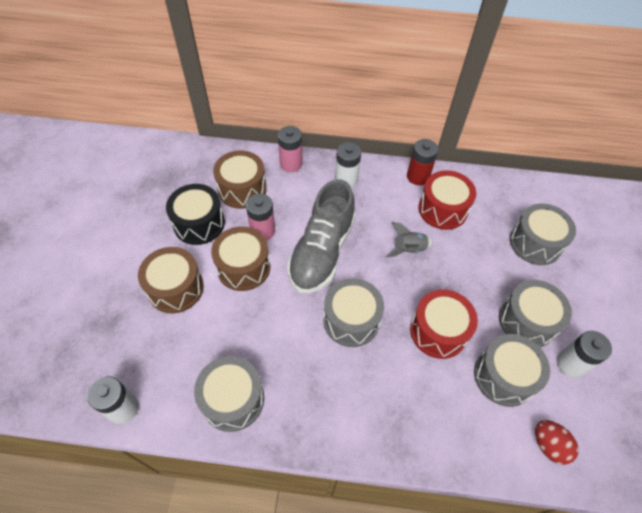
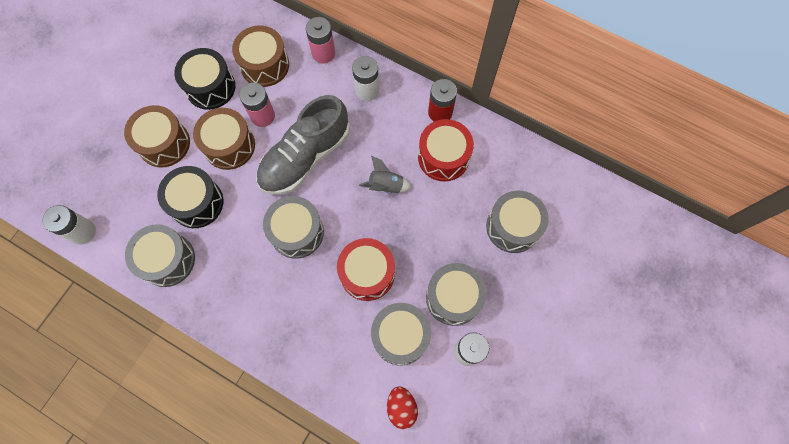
camera: 25 degrees right, 15 degrees up
(237, 331) = (197, 203): none -> black drum

